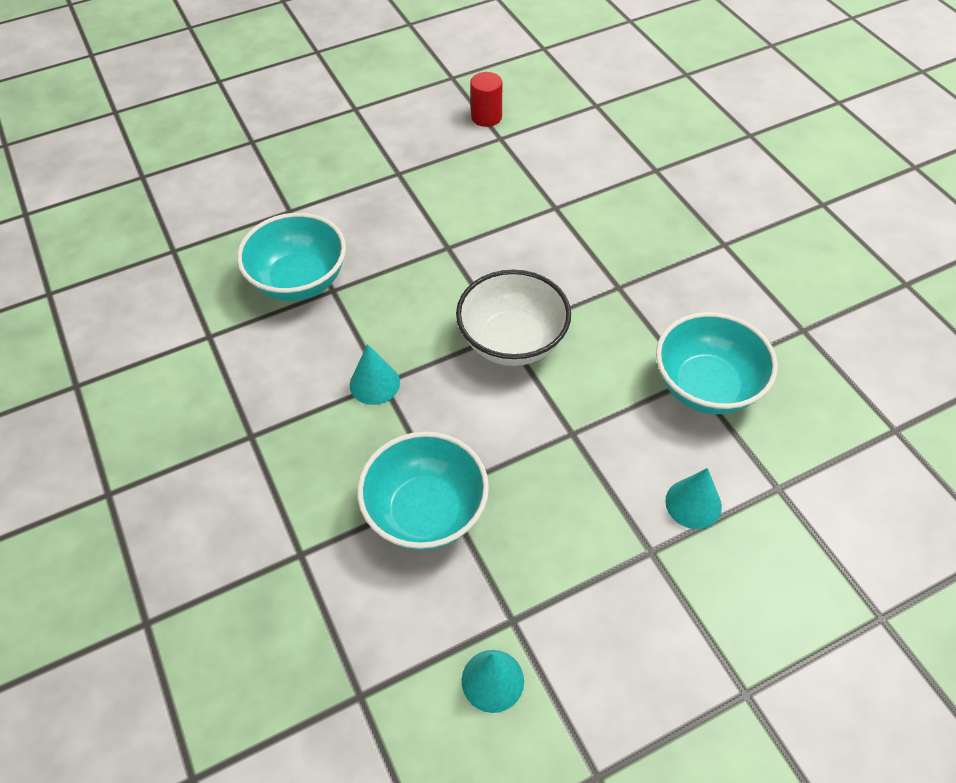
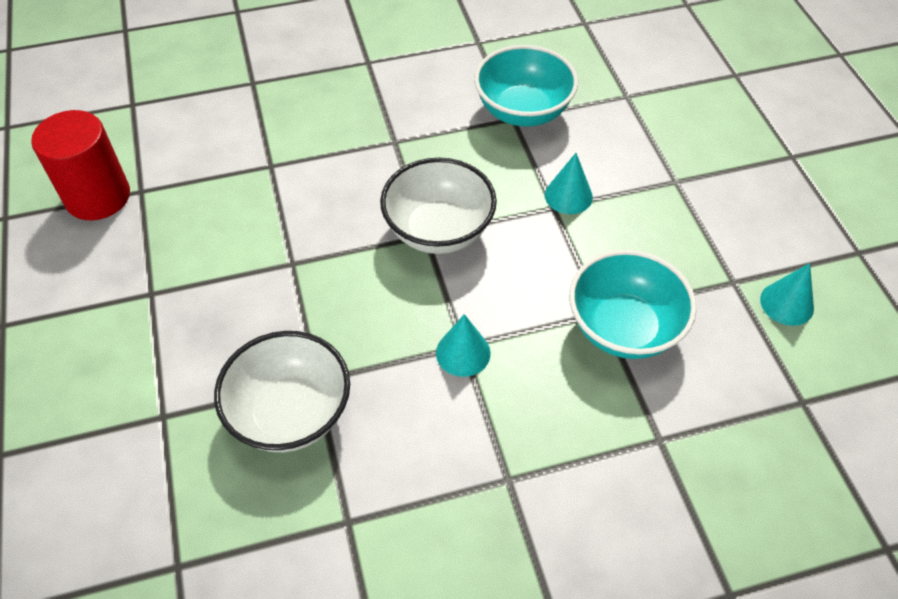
camera: 80 degrees left, 0 degrees up
(299, 281) = (290, 413): turquoise bowl -> white bowl
(486, 117) = (98, 197): red cylinder -> red cylinder, size x1.73
(693, 503) = (635, 146): turquoise cone -> turquoise cone (568, 195)

